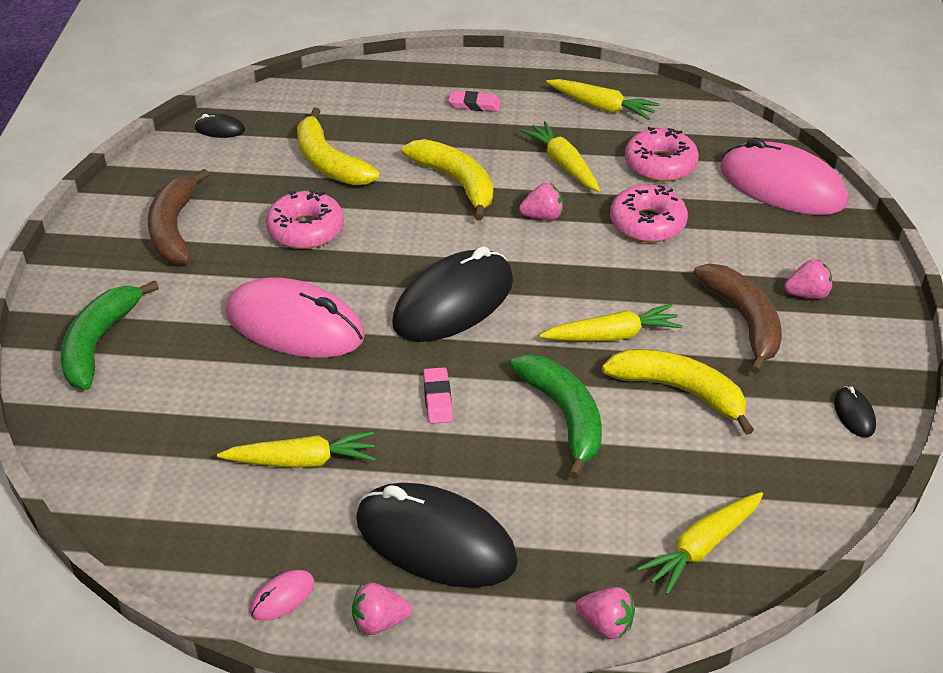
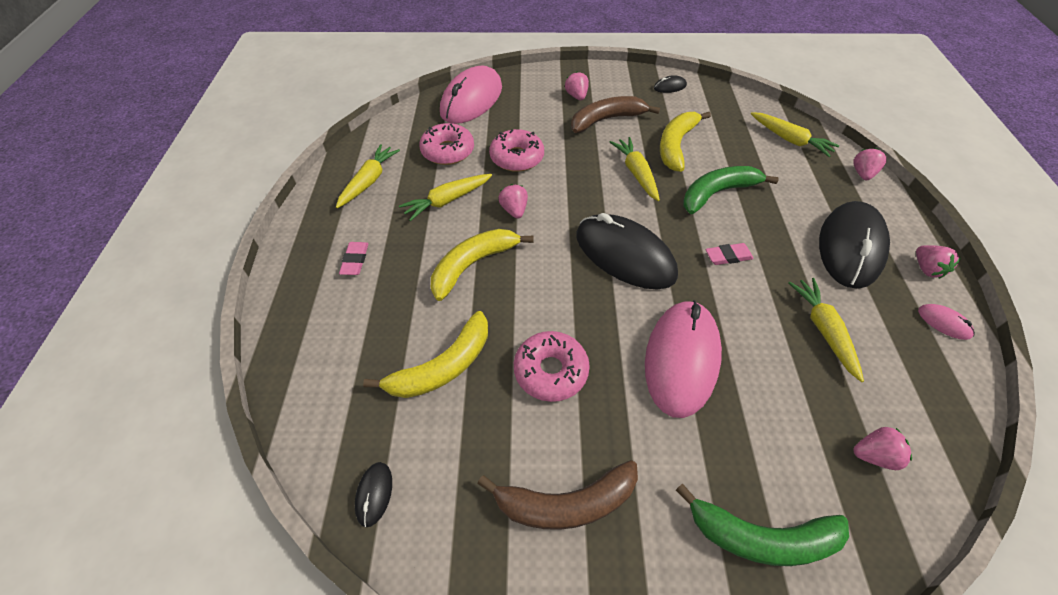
camera: 95 degrees left, 10 degrees up
(139, 451) = (873, 455): none -> pink strawberry

